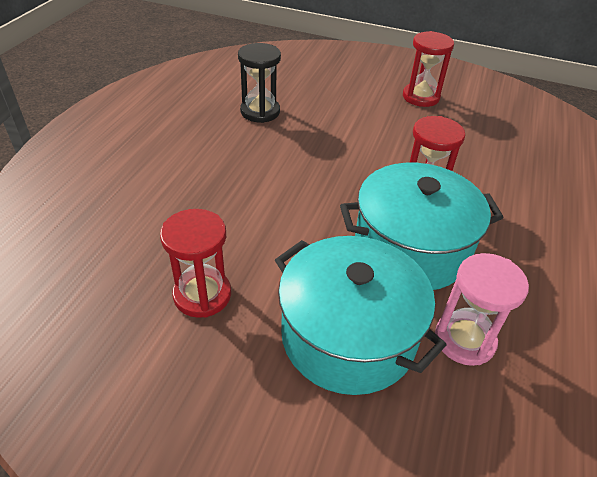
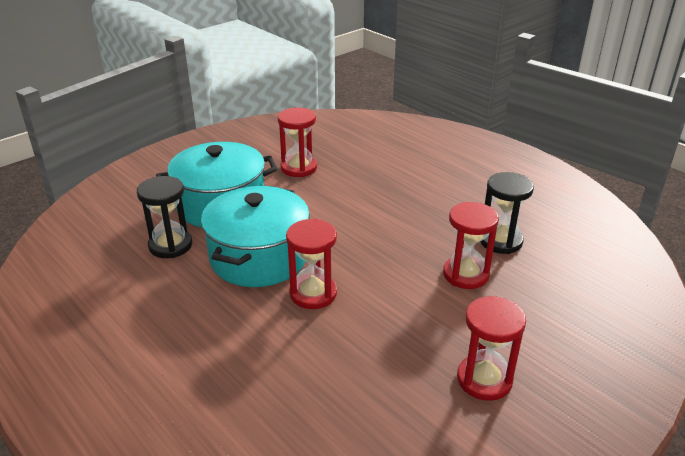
camera: 120 degrees right, 10 degrees down
(321, 120) = (465, 274): none -> red hourglass
(464, 339) = (170, 245): pink hourglass -> black hourglass

